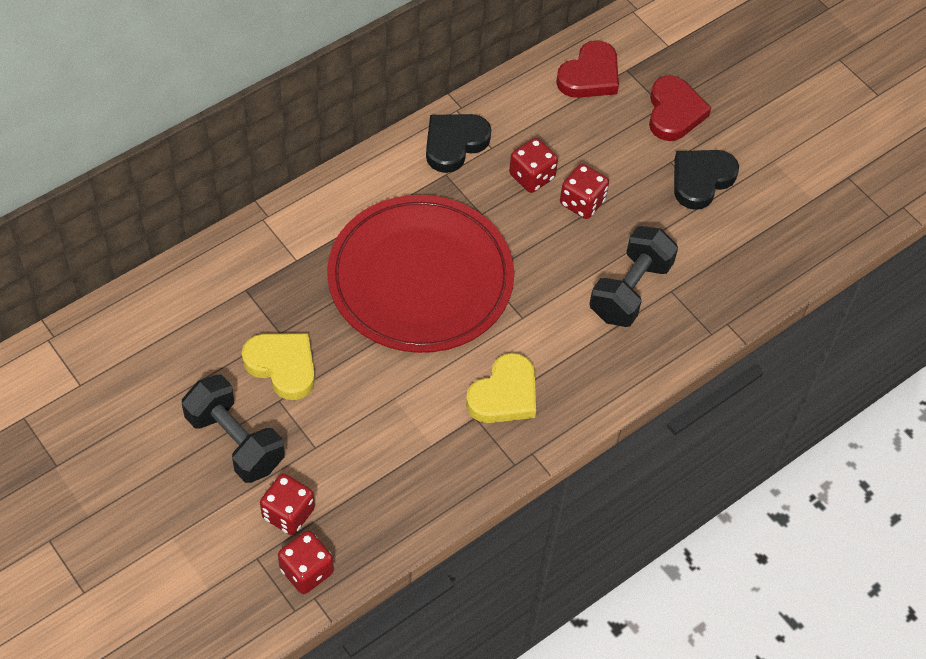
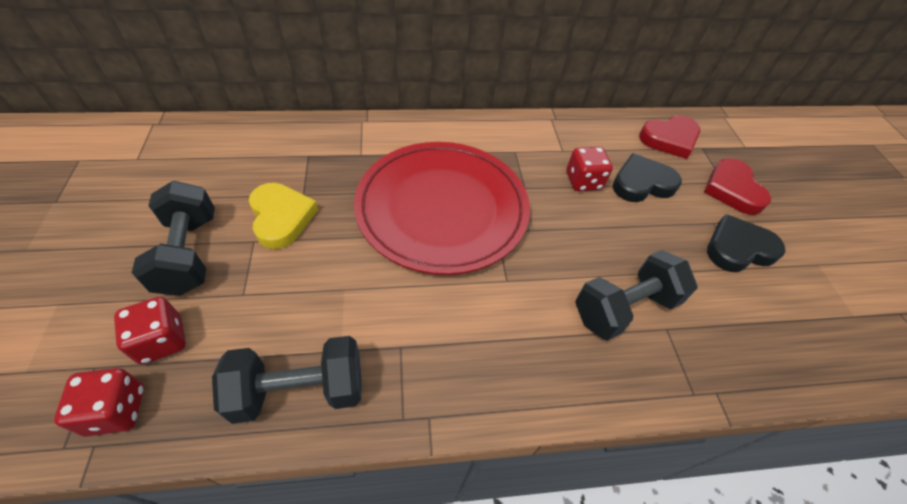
camera: 30 degrees right, 5 degrees down
(425, 487) = (299, 390): none -> black dumbbell
(454, 144) = (535, 136): black heart -> black heart (642, 183)
(504, 394) = (443, 340): yellow heart -> none
(582, 202) = (616, 217): red dice -> none
(674, 112) = (732, 190): red heart -> red heart turned 135 degrees clockwise

